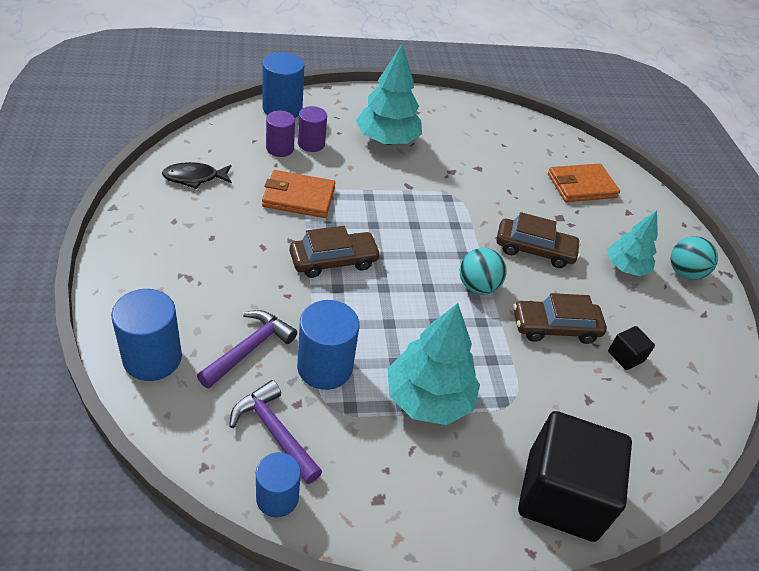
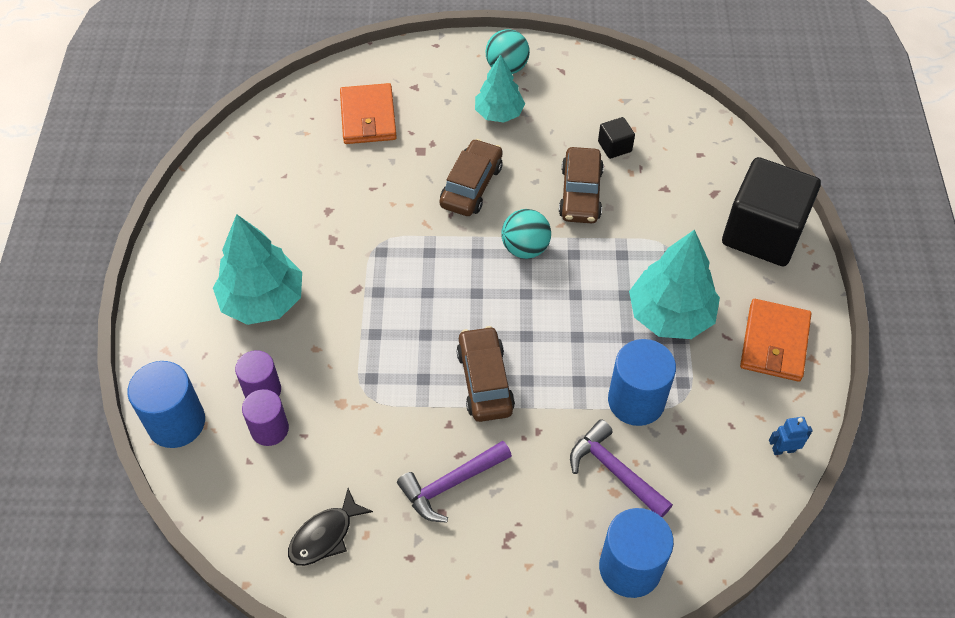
camera: 75 degrees left, 10 degrees up
(194, 178) = (325, 535): black fish -> black fish turned 45 degrees clockwise
(274, 431) = (714, 450): purple hammer -> purple hammer (450, 484)
(277, 497) = (783, 450): blue cylinder -> blue robot
(298, 197) = (372, 411): orange wallet -> orange wallet (774, 343)

